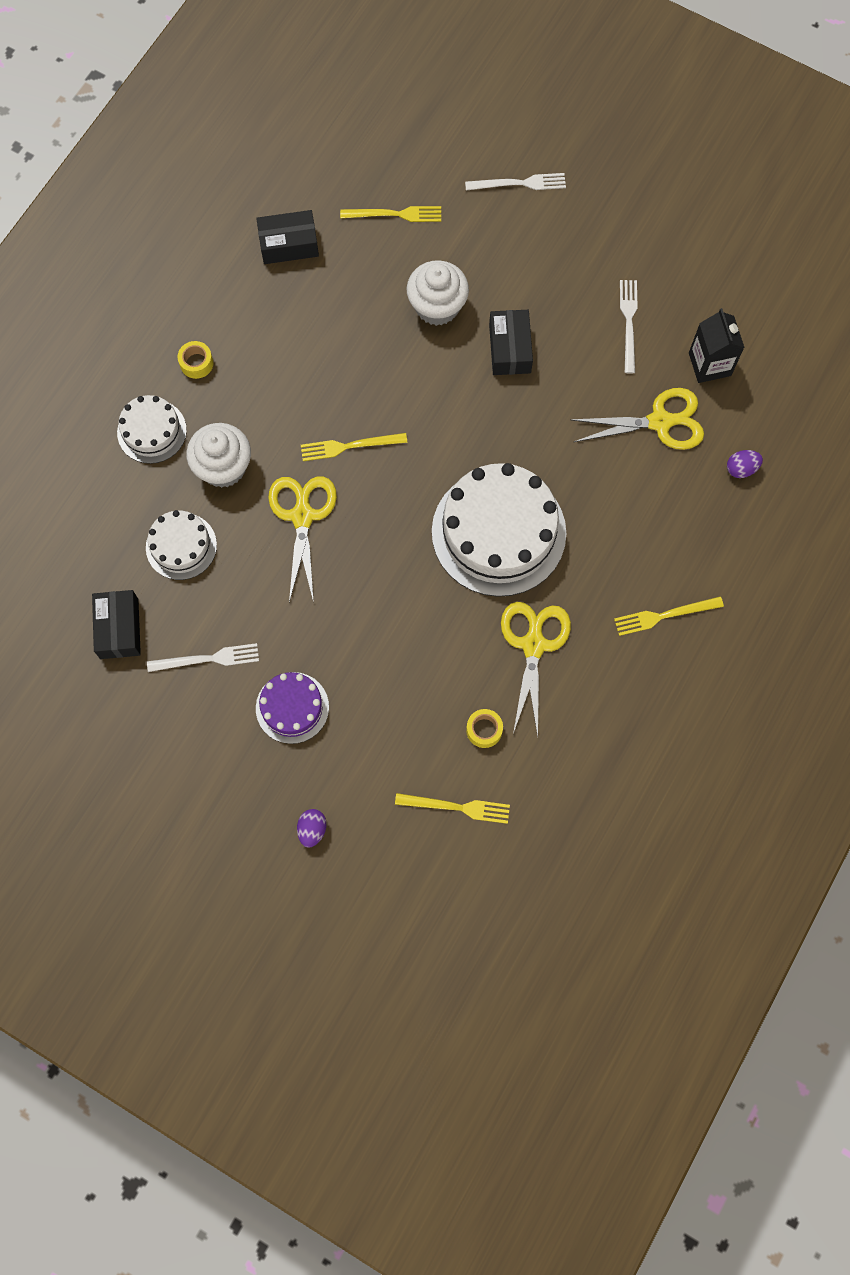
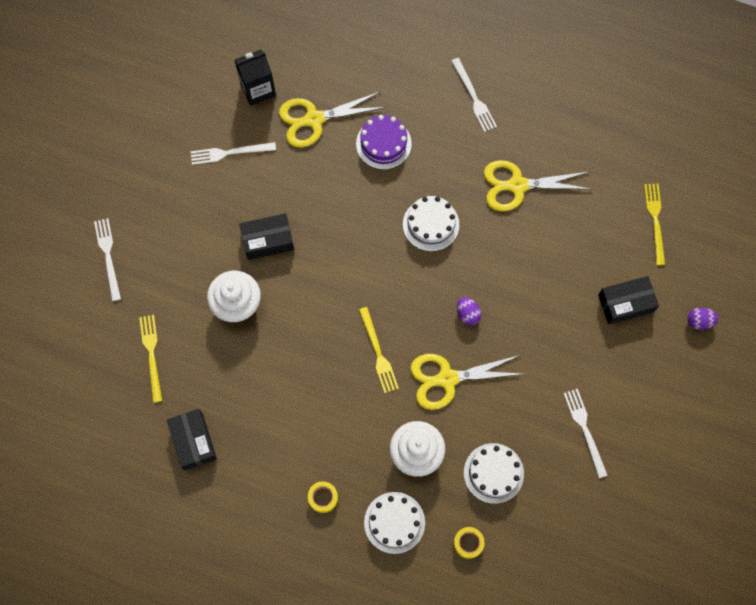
camera: 100 degrees left, 0 degrees up
(119, 628) = (576, 508): black box -> black box (625, 303)
(292, 707) = (608, 355): purple cake -> purple cake (383, 144)
(484, 730) = (592, 210): yellow tape -> yellow tape (468, 543)
(498, 532) = (431, 224): white cake -> white cake, size x0.53
(659, 422) = (314, 119): yellow scissors -> yellow scissors turned 90 degrees counterclockwise
(664, 615) = (474, 97): yellow fork -> white fork
(741, 469) = (344, 57): purple egg -> purple egg (467, 314)

